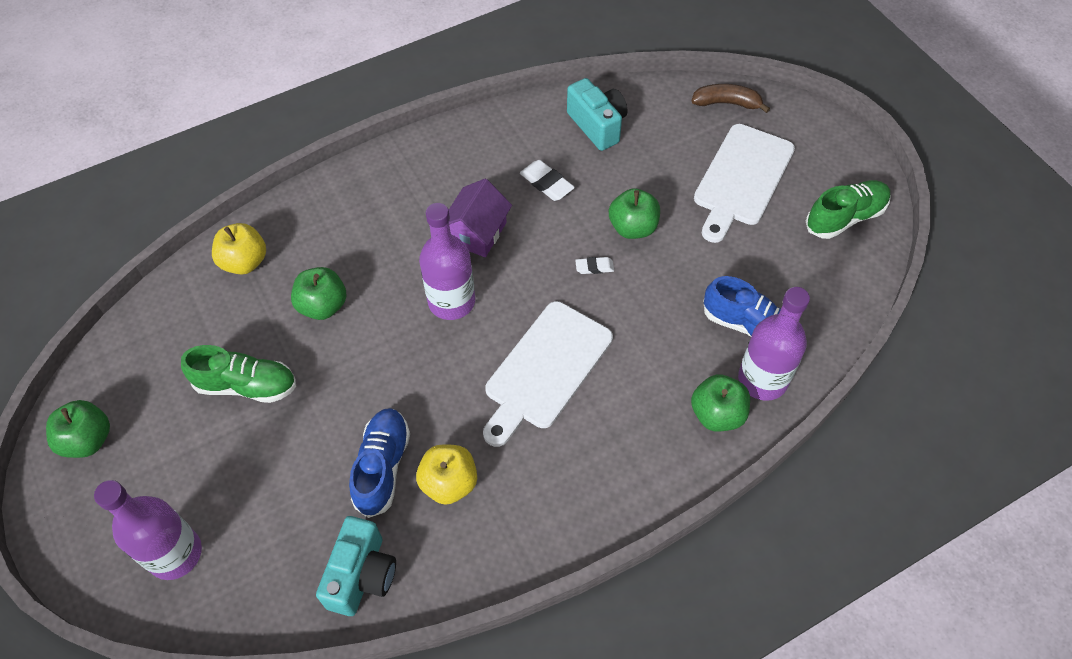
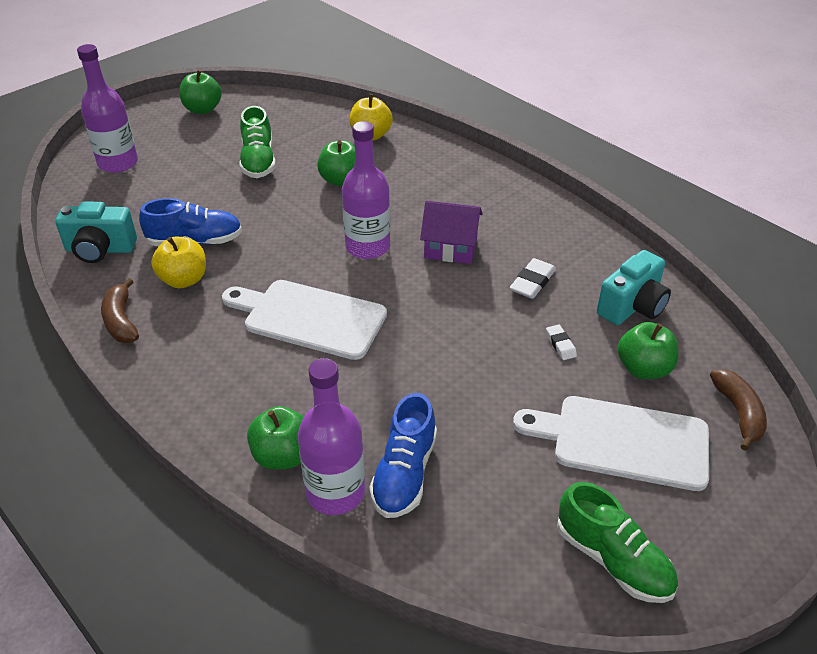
camera: 75 degrees right, 15 degrees down
(500, 551) = (121, 321): none -> brown banana
(594, 267) = (440, 333): white eraser -> white eraser (560, 344)
(633, 227) = (504, 354): green apple -> green apple (643, 368)

